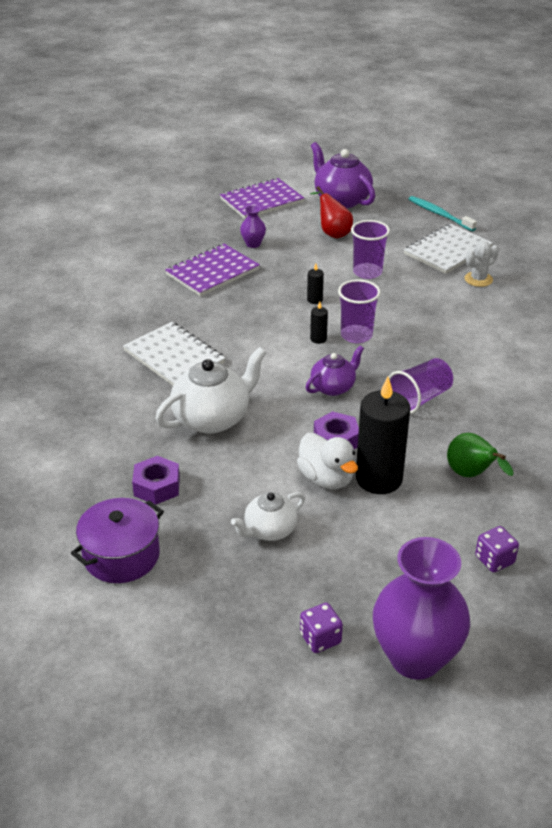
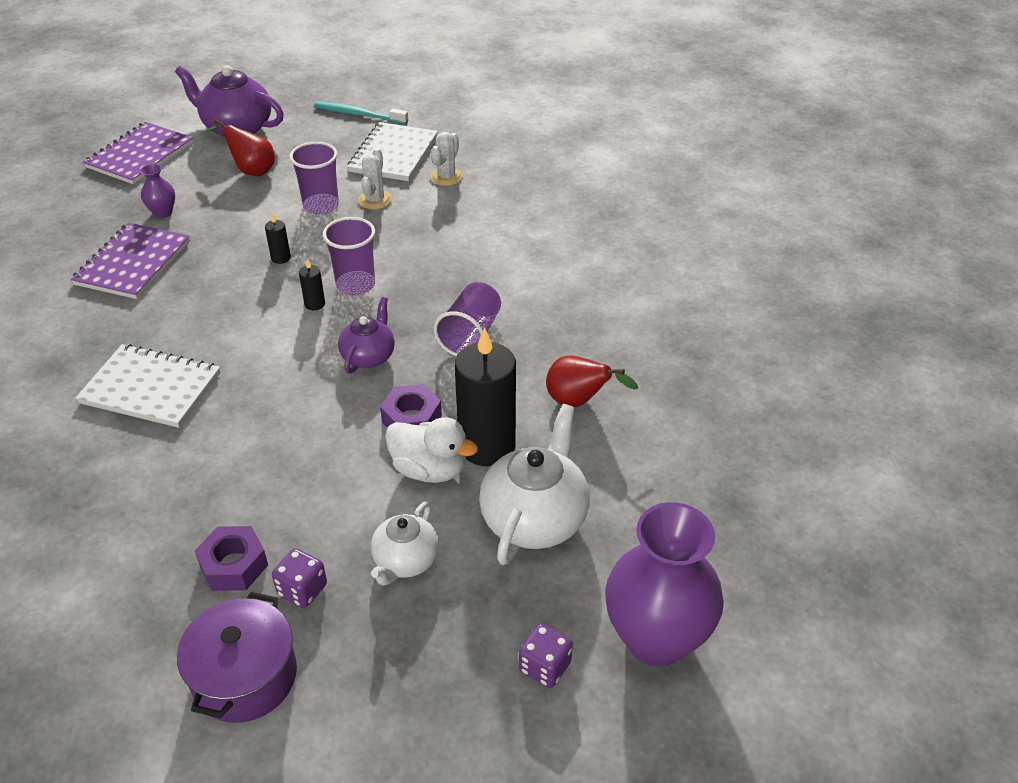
camera: 30 degrees left, 5 degrees up
(212, 418) = (249, 449): white teapot -> white teapot (535, 518)
(411, 280) = (375, 200): none -> white cactus
(471, 475) = (579, 402): green pear -> red pear
(494, 560) = (661, 488): purple dice -> purple dice (302, 590)

